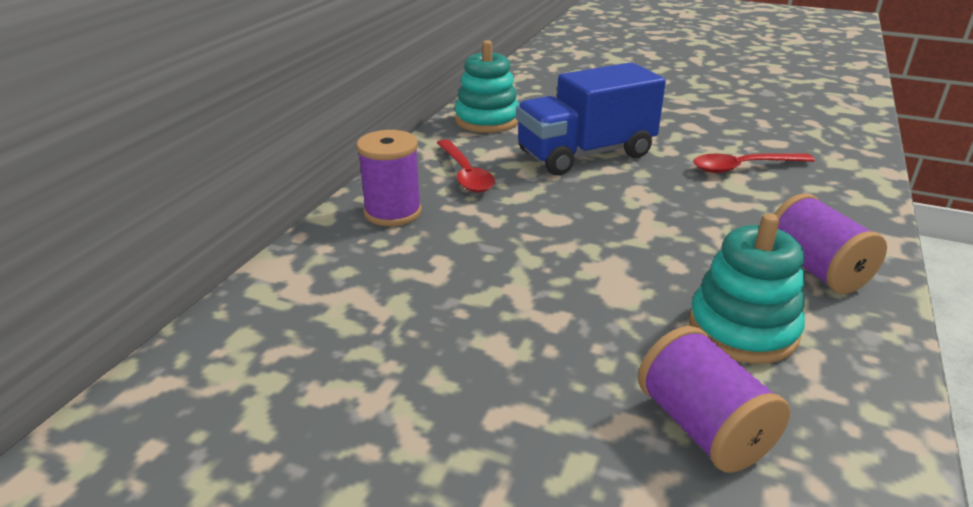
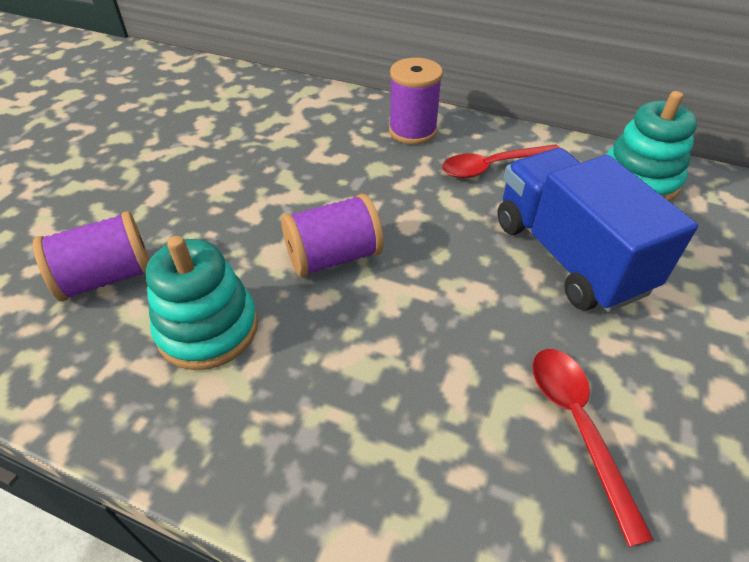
camera: 90 degrees right, 15 degrees up
(815, 269) = (297, 428): purple spool -> purple spool (334, 257)

